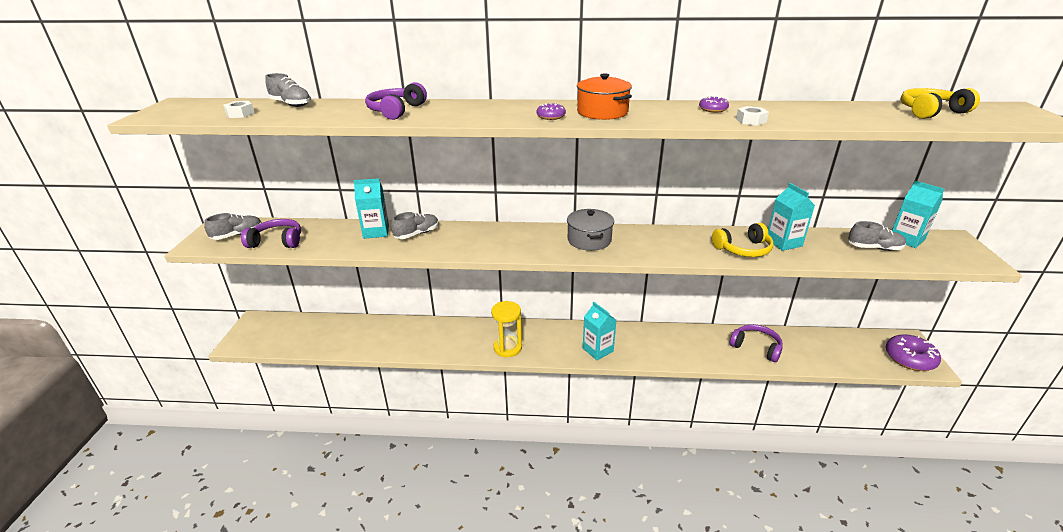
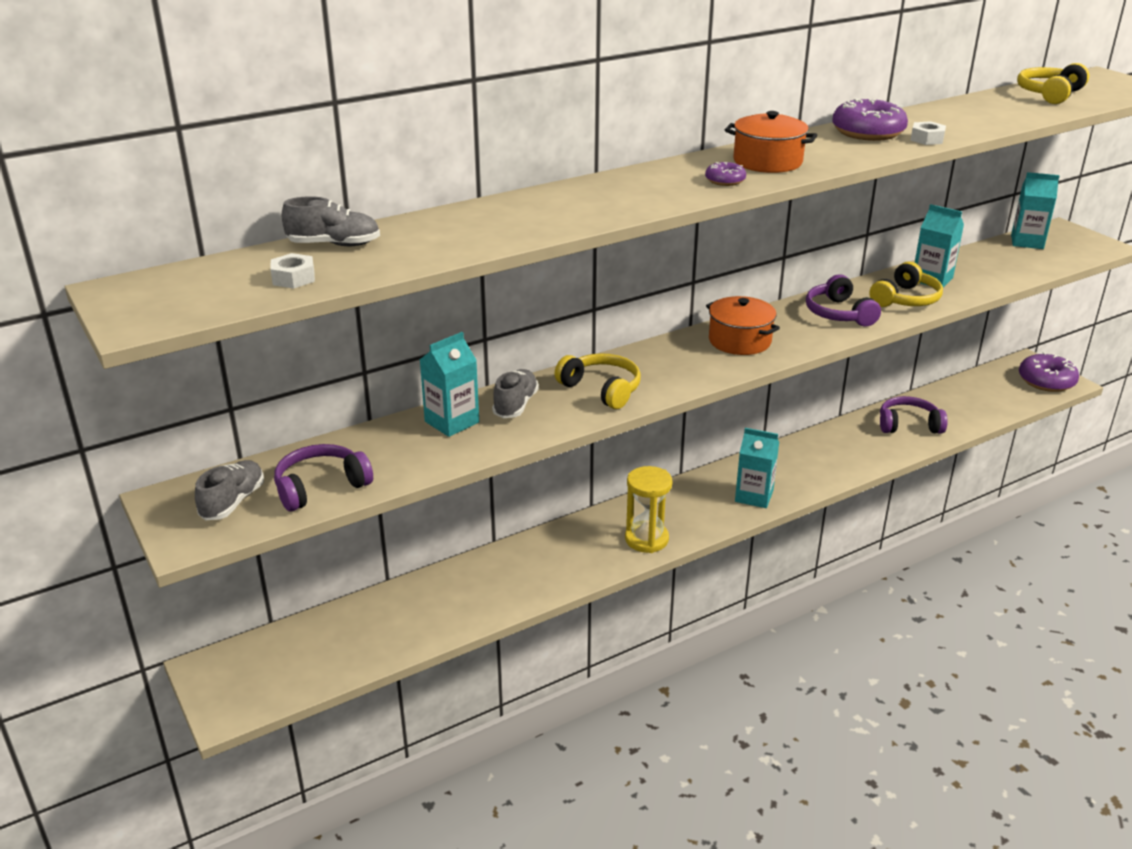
camera: 35 degrees left, 0 degrees up
(396, 111) = (517, 217): purple headphones -> purple headphones (838, 313)
(471, 241) = (602, 389): none -> yellow headphones
(589, 240) = (739, 341): grey pot -> orange pot
(713, 109) = (867, 132): purple donut -> purple donut, size x2.00
(874, 248) = (1012, 260): grey shoe -> none

